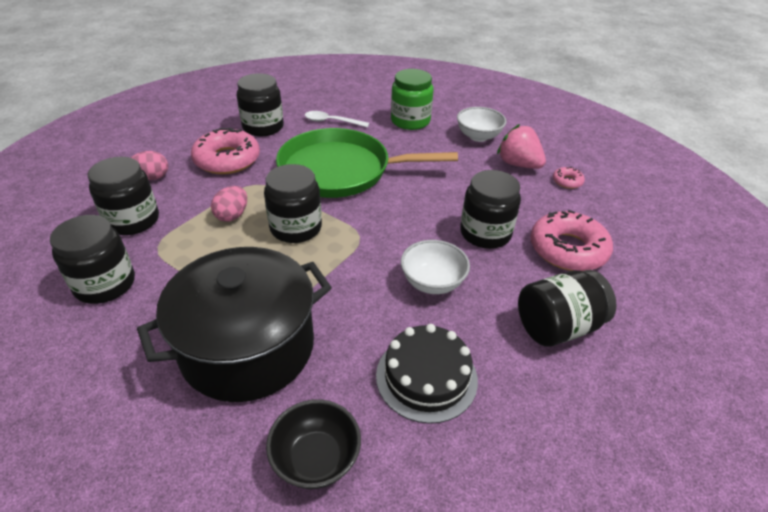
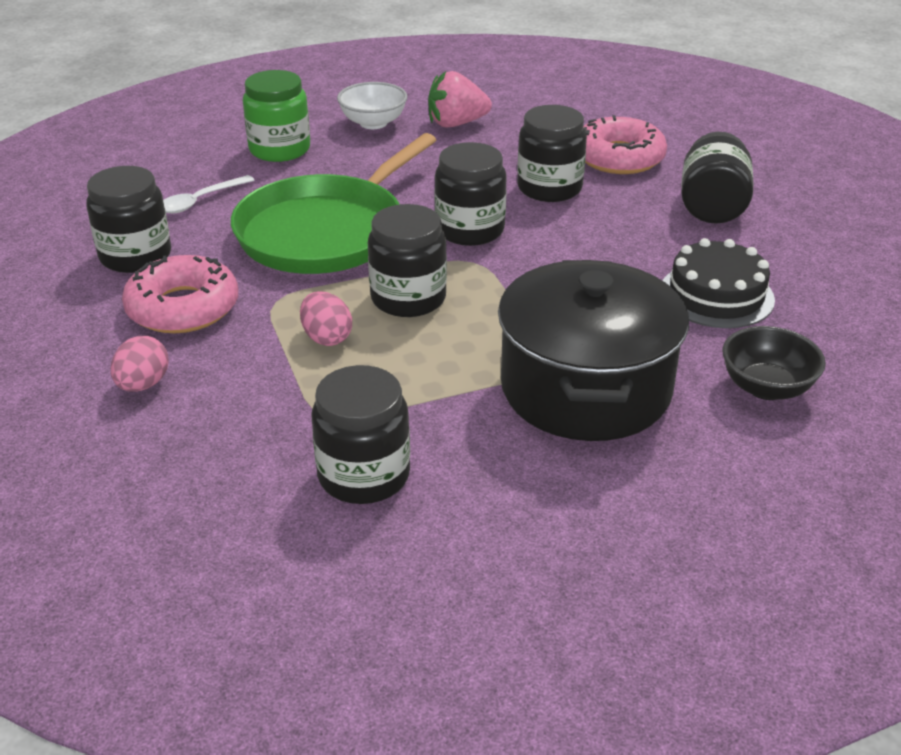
camera: 55 degrees left, 5 degrees down
(133, 220) = (238, 424): black jar -> black jar (470, 230)
(432, 282) = (593, 245): white bowl -> none
(567, 181) = (517, 112): pink donut -> none

